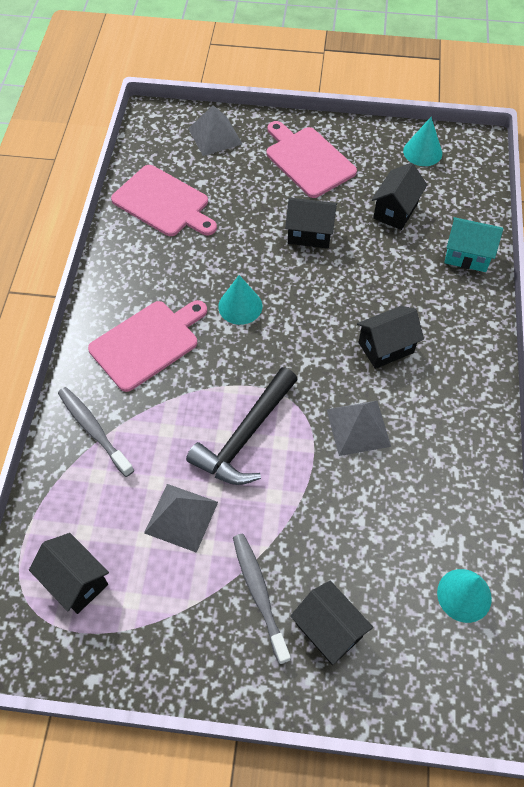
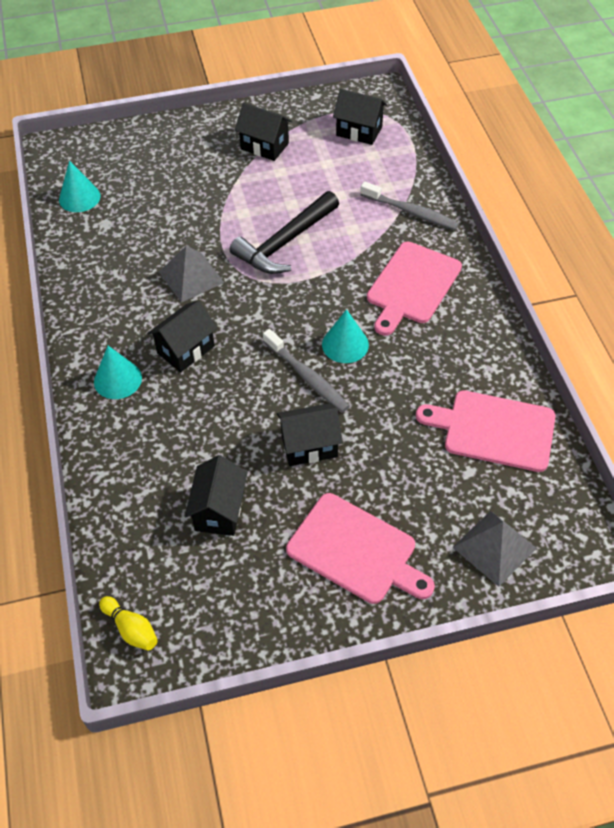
camera: 160 degrees right, 5 degrees down
(181, 517) = (307, 182): grey pyramid -> none
(245, 437) = (285, 243): black hammer -> black hammer turned 150 degrees counterclockwise
(259, 594) = (228, 159): grey toothbrush -> grey toothbrush (307, 377)
(328, 630) = (173, 155): black house -> black house (264, 146)
(422, 152) = (208, 619): turquoise cone -> turquoise cone (118, 379)
(467, 255) = (120, 478): turquoise house -> none
(475, 161) = (131, 629): none -> yellow bowling pin

